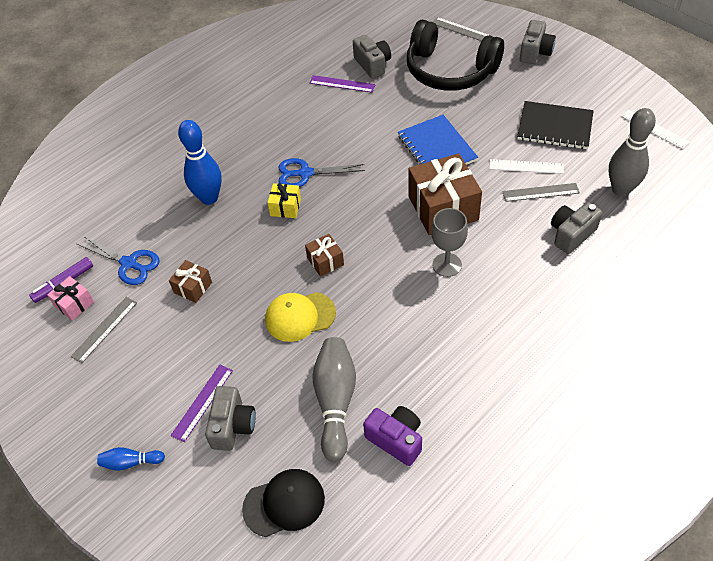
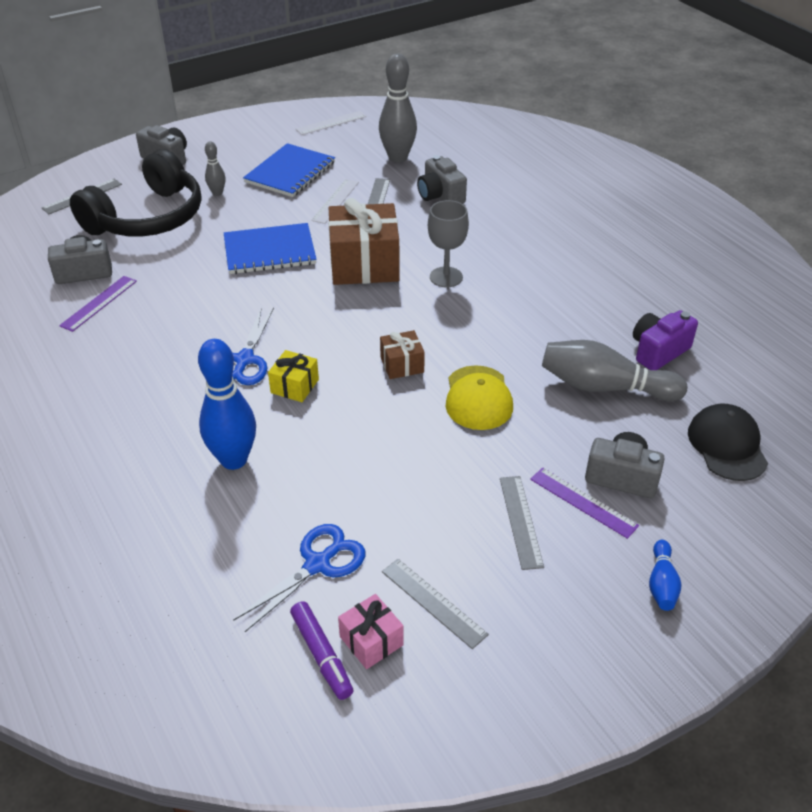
camera: 80 degrees left, 10 degrees down
(178, 365) = (521, 521): none -> grey ruler
(193, 287) = (394, 494): brown gift -> none
(501, 95) = (217, 193): none -> grey bowling pin
(555, 127) = (290, 172): black notebook -> blue notebook

